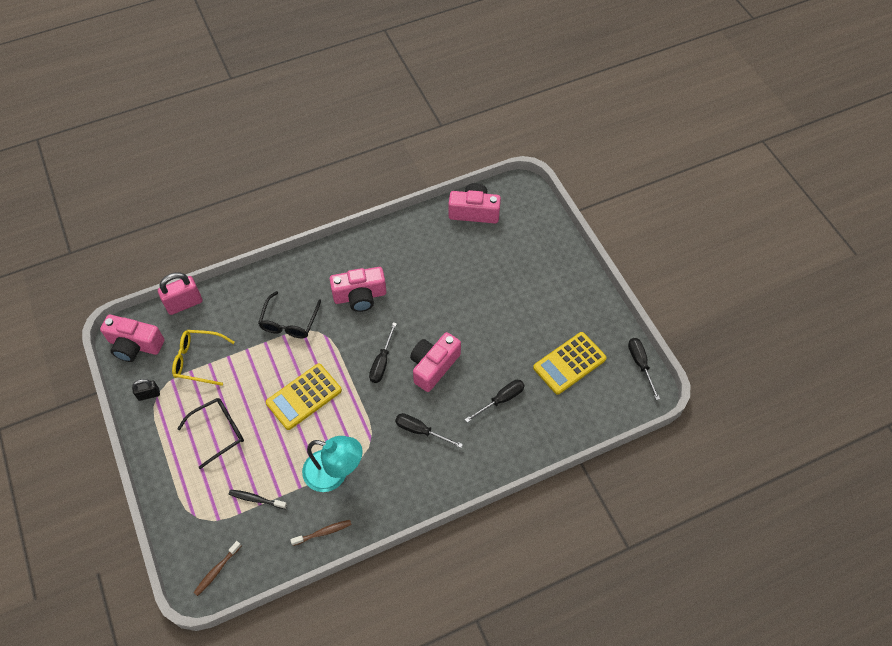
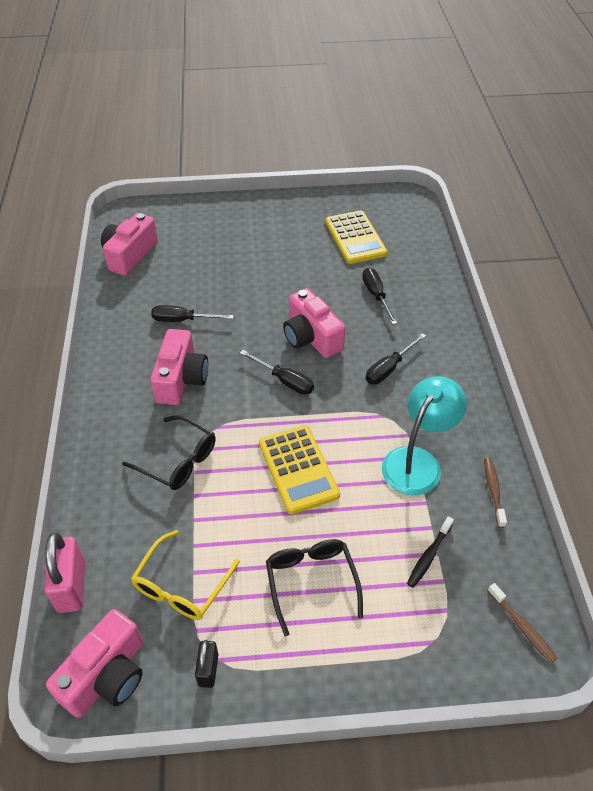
camera: 70 degrees left, 10 degrees down
(640, 364) = (377, 195): black screwdriver -> black screwdriver (183, 320)

